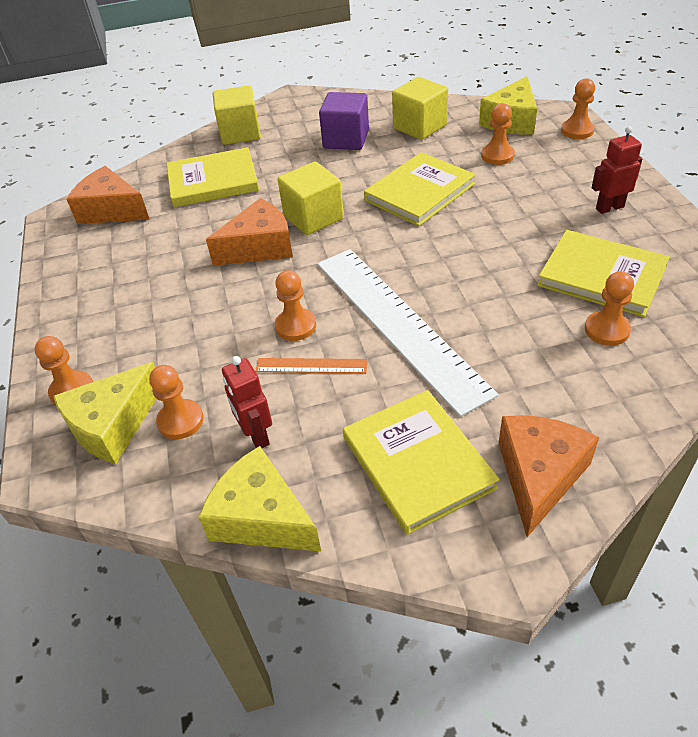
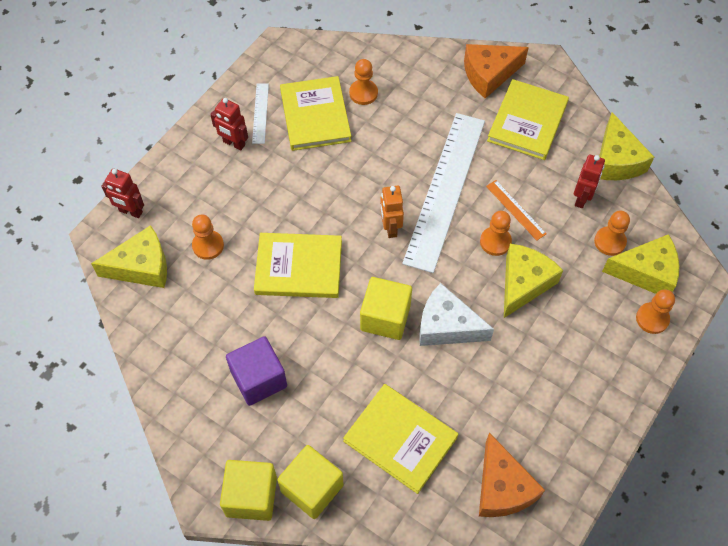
camera: 135 degrees left, 15 degrees up
(230, 319) = (523, 283): none -> yellow cheese
(260, 247) = (447, 326): orange cheese -> white cheese
(397, 262) = (390, 228): none -> orange robot
(420, 127) = (197, 332): yellow cube -> yellow cube (251, 496)
(577, 130) = (130, 212): orange pawn -> red robot
(640, 239) = (260, 113): none -> white ruler

